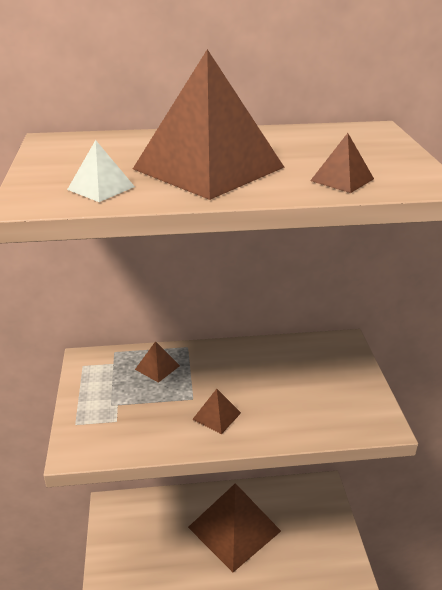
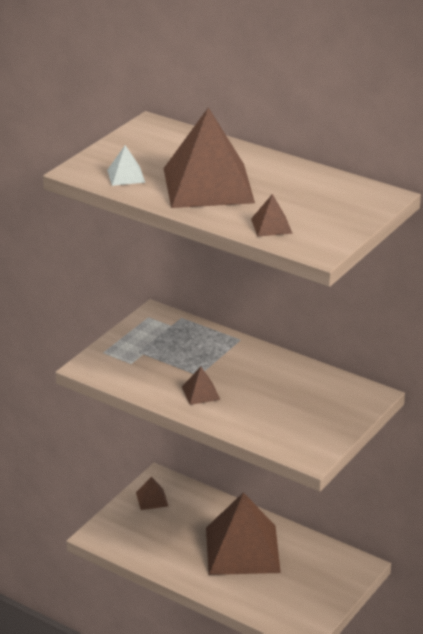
camera: 40 degrees right, 0 degrees up
(157, 367) = (199, 343): brown pyramid -> brown pyramid (152, 499)

